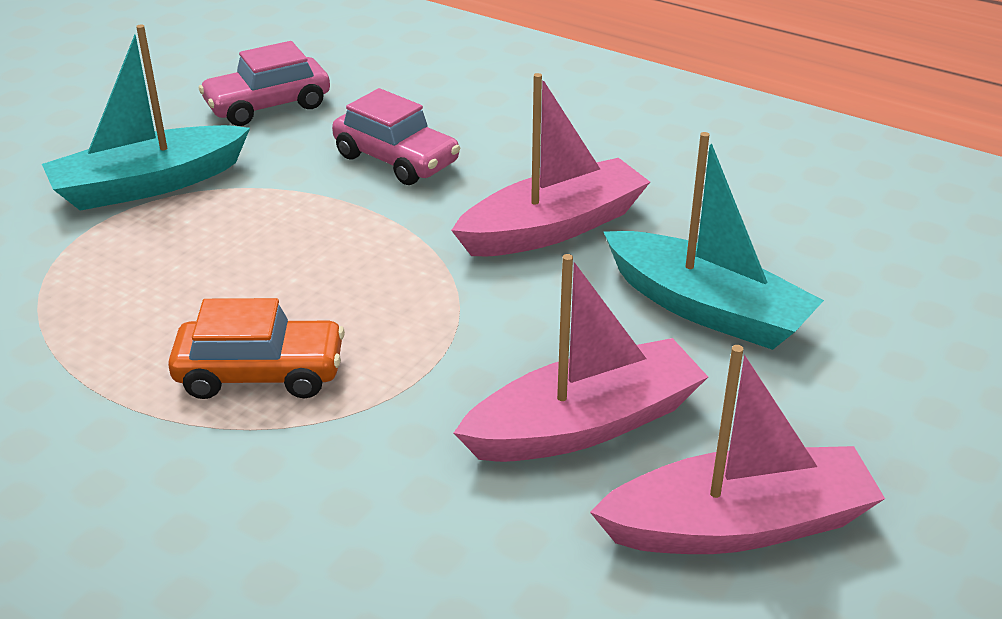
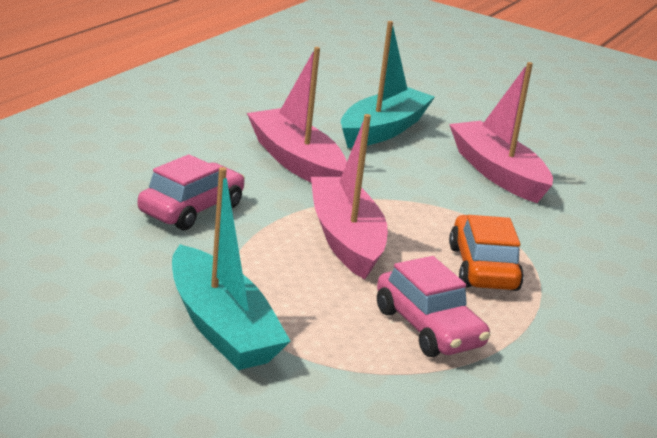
camera: 95 degrees left, 10 degrees down
(268, 105) = (71, 266): pink car -> pink car (428, 328)
(738, 525) = (556, 147): pink boat -> pink boat (345, 239)

